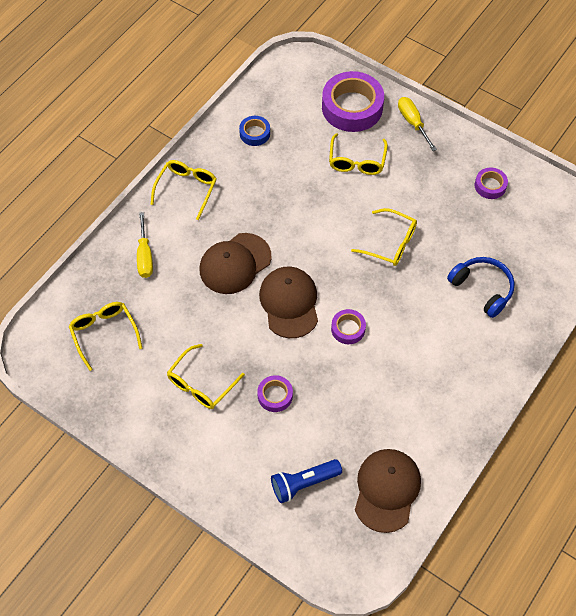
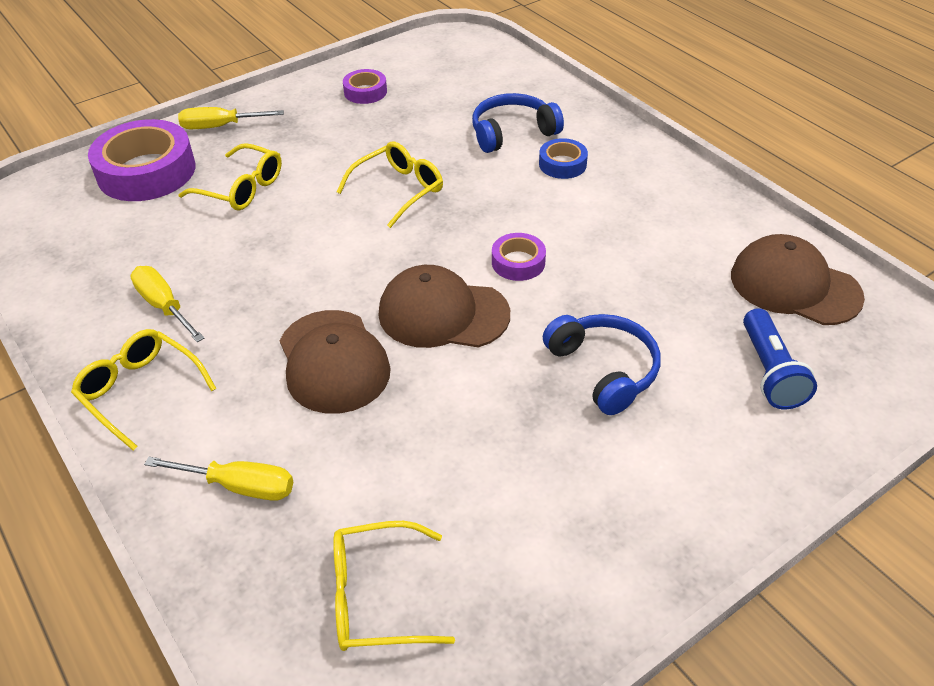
camera: 70 degrees left, 15 degrees down
(201, 384) = (549, 462): yellow glasses -> none
(246, 171) = (164, 306): none -> yellow screwdriver
(255, 133) = (101, 280): blue tape -> blue tape (562, 164)
(275, 395) = (604, 369): purple tape -> blue headphones

